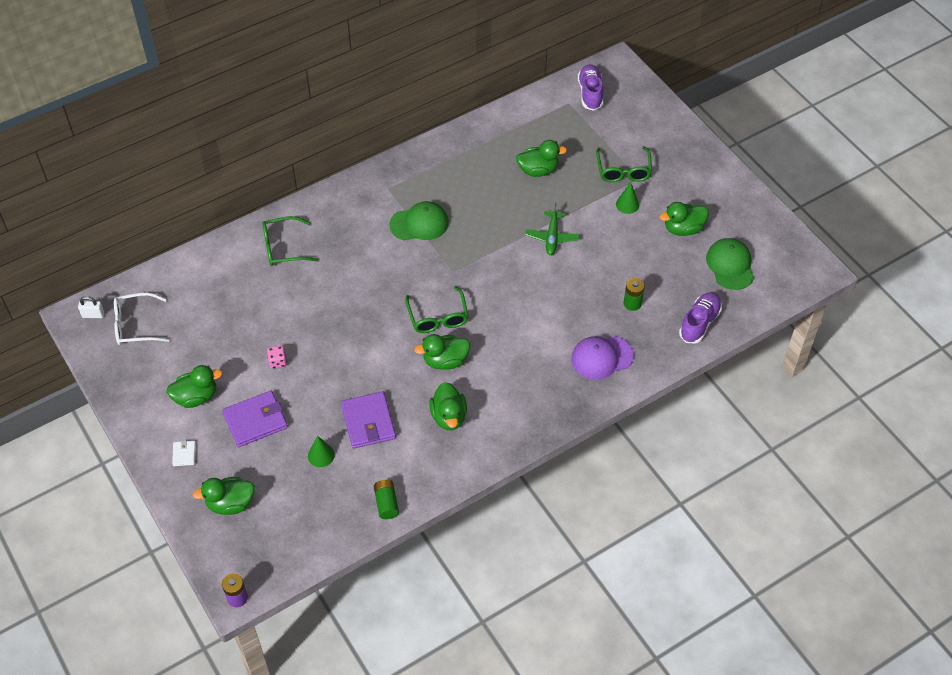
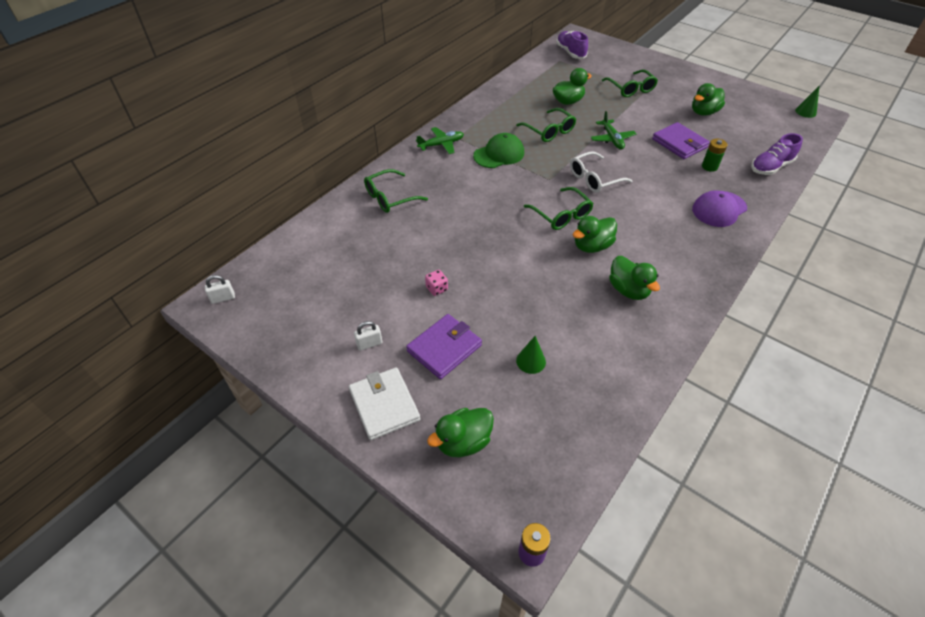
camera: 20 degrees left, 5 degrees down
(135, 325) = (273, 295): white glasses -> white glasses (594, 179)
(184, 454) = (384, 405): white wallet -> white wallet, size x2.07
(196, 397) = (369, 344): green duck -> white padlock
(367, 194) = (441, 144): none -> green plane
(368, 422) = (557, 316): purple wallet -> purple wallet (679, 143)
(386, 503) = (626, 387): green battery -> none
(491, 207) = (549, 131): none -> green glasses
(627, 204) = (651, 107): green cone -> green cone (805, 112)
(699, 323) = (771, 167): purple shoe -> purple shoe turned 135 degrees counterclockwise
(730, 265) = (757, 126): green cap -> none

